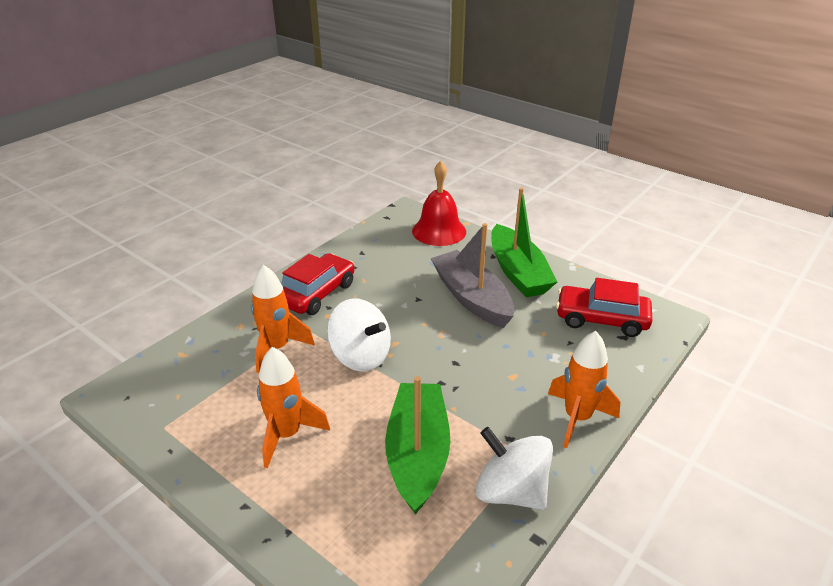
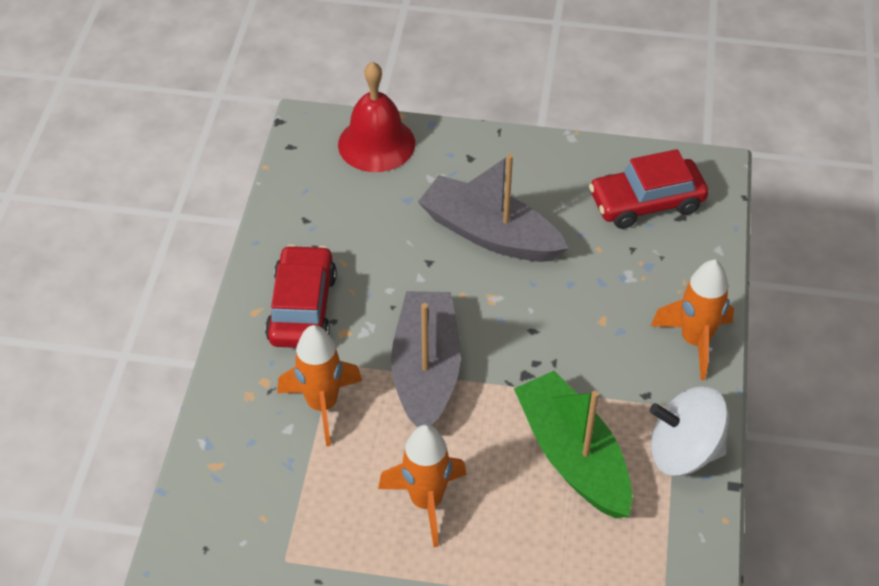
camera: 30 degrees left, 15 degrees up
(360, 356) = (426, 371): white spinning top -> grey boat
(518, 272) = (516, 172): green boat -> none

